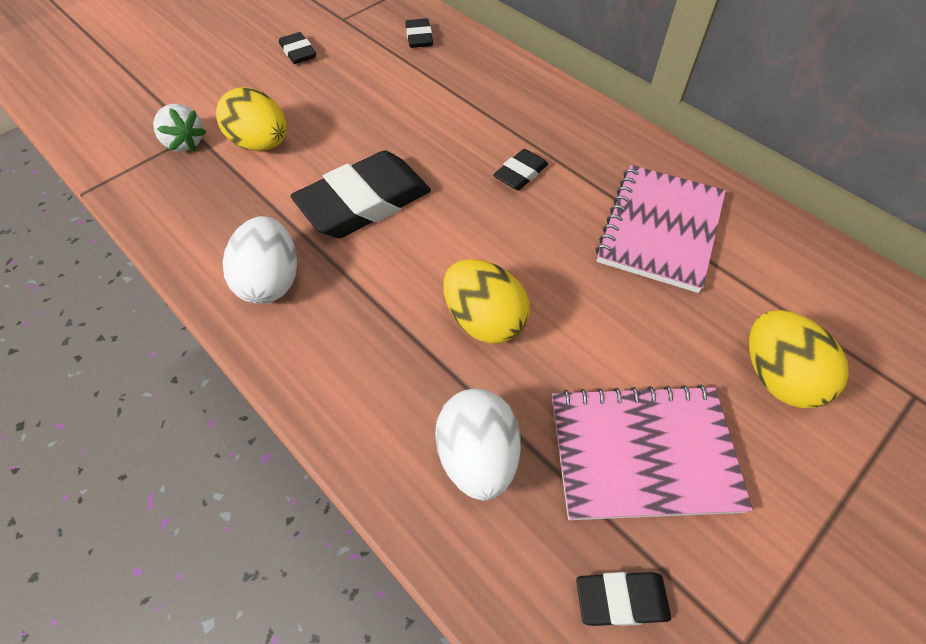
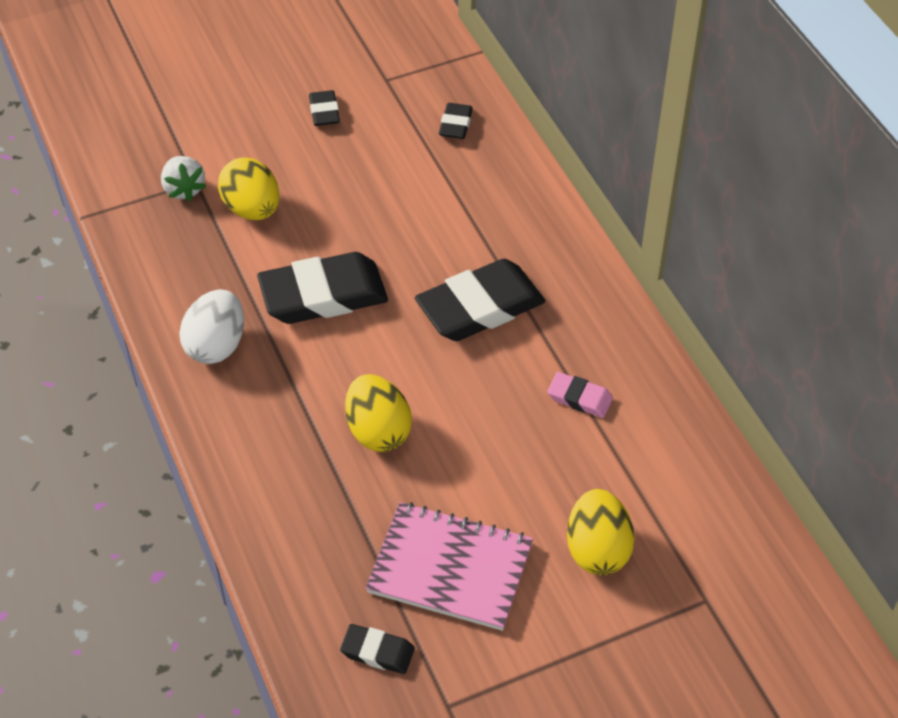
camera: 20 degrees right, 5 degrees down
(477, 457) = (322, 530): white egg -> none
(520, 173) = (480, 307): black eraser -> black eraser, size x2.07
(660, 229) = (579, 398): pink notebook -> pink eraser

